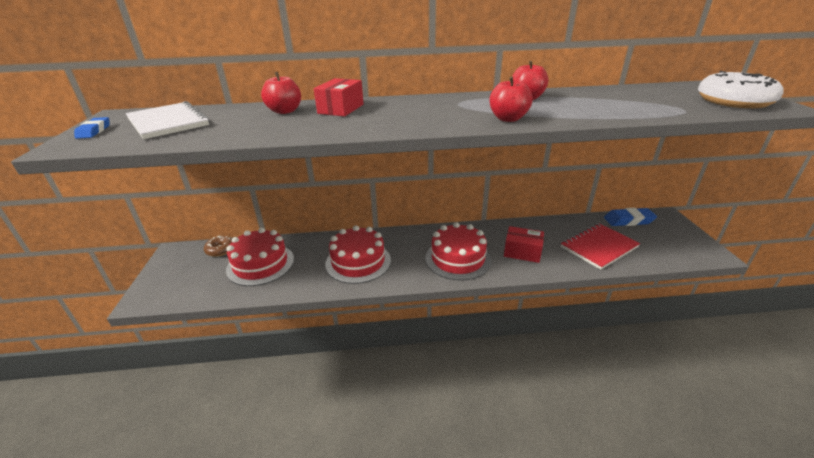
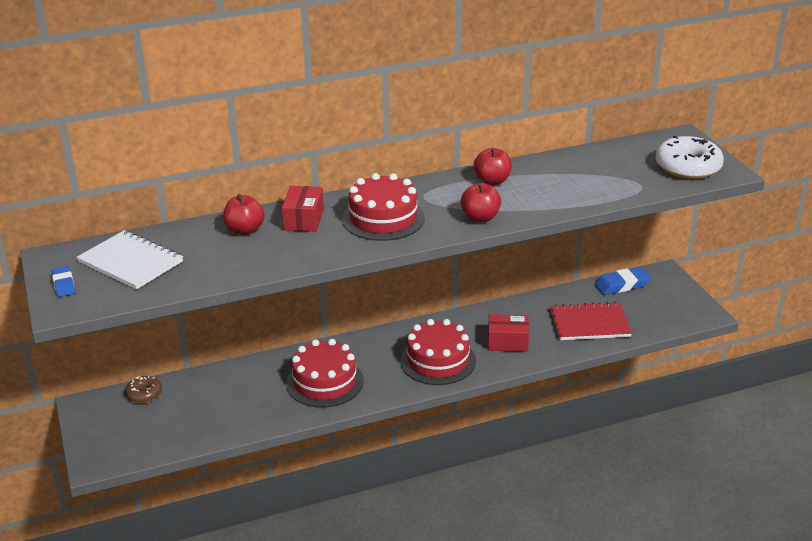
camera: 15 degrees left, 0 degrees up
(260, 264) = (208, 403): red cake -> red cake (383, 218)
(599, 247) = (590, 323): red notebook -> red notebook turned 45 degrees clockwise

